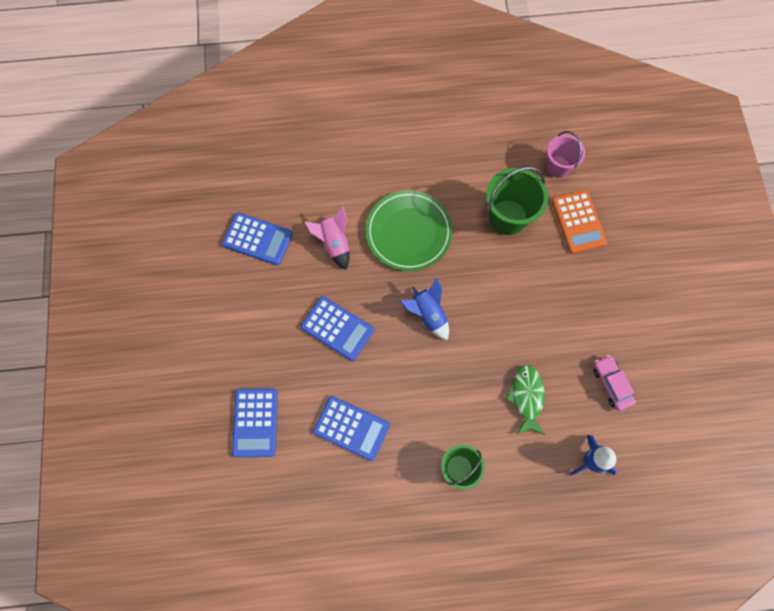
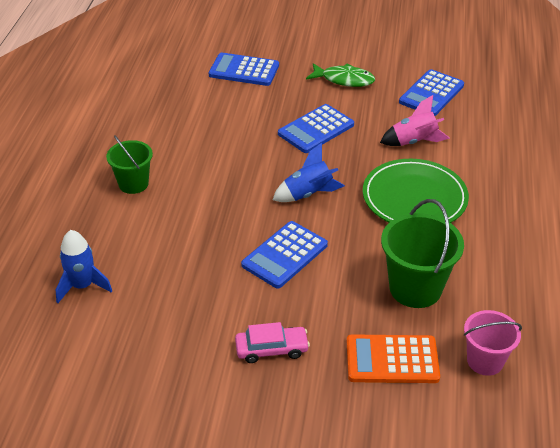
camera: 105 degrees right, 30 degrees down
(351, 428) = (210, 123): blue calculator -> blue calculator (285, 255)
(526, 397) = (180, 251): green fish -> green fish (344, 80)
(611, 384) = (158, 331): pink car -> pink car (271, 349)

